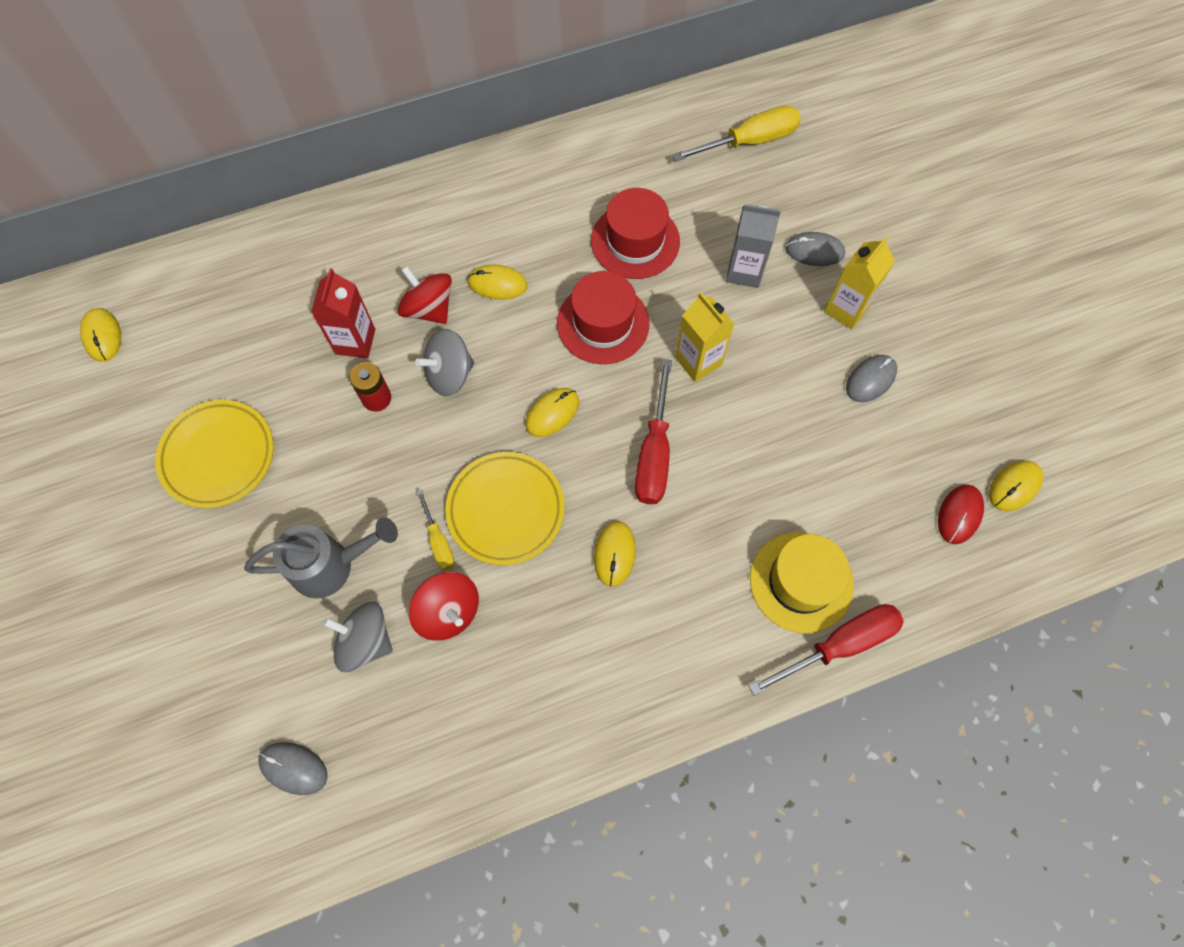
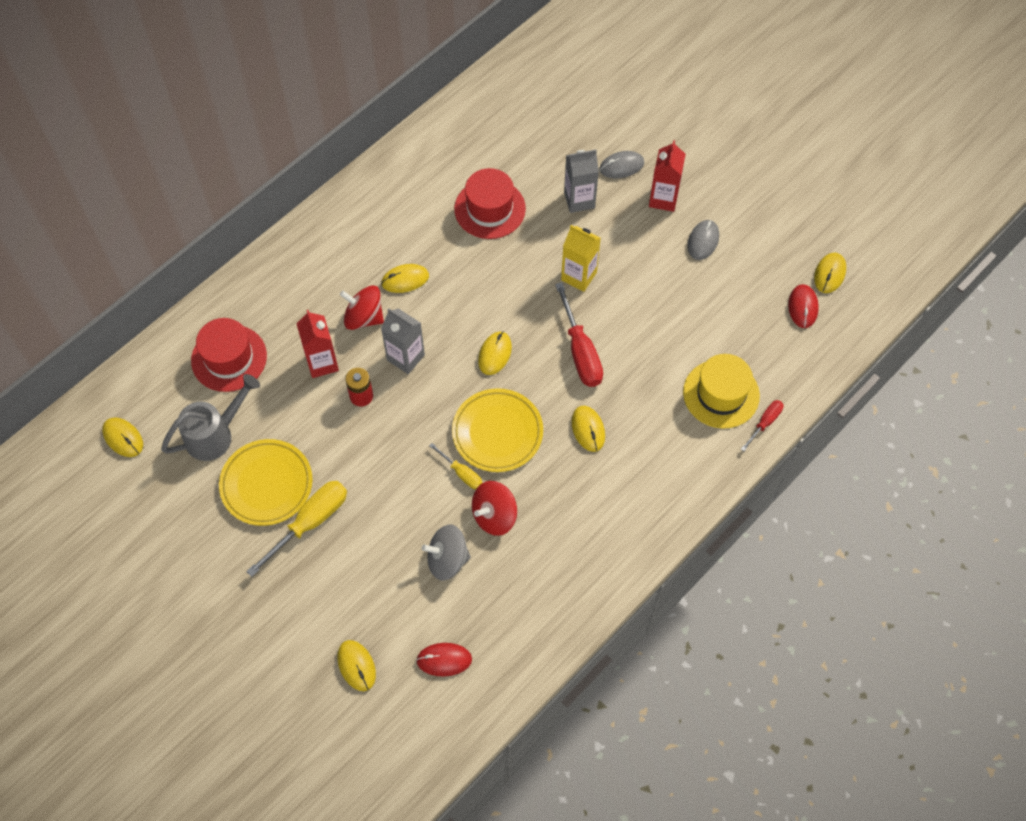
camera: 25 degrees left, 5 degrees down
(192, 725) = (356, 666): none -> yellow mouse
(293, 768) = (444, 660): grey mouse -> red mouse
(330, 566) = (394, 522): grey watering can -> grey watering can (215, 435)
(448, 612) = (494, 516): red spinning top -> red spinning top turned 120 degrees clockwise
(449, 374) = (405, 357): grey spinning top -> grey carton
(603, 323) = (497, 277): red hat -> red hat (229, 358)
(749, 141) = (535, 103): yellow screwdriver -> yellow screwdriver (310, 522)
(839, 645) = (765, 423): red screwdriver -> red screwdriver, size x0.55
(846, 309) = (663, 199): yellow carton -> red carton

